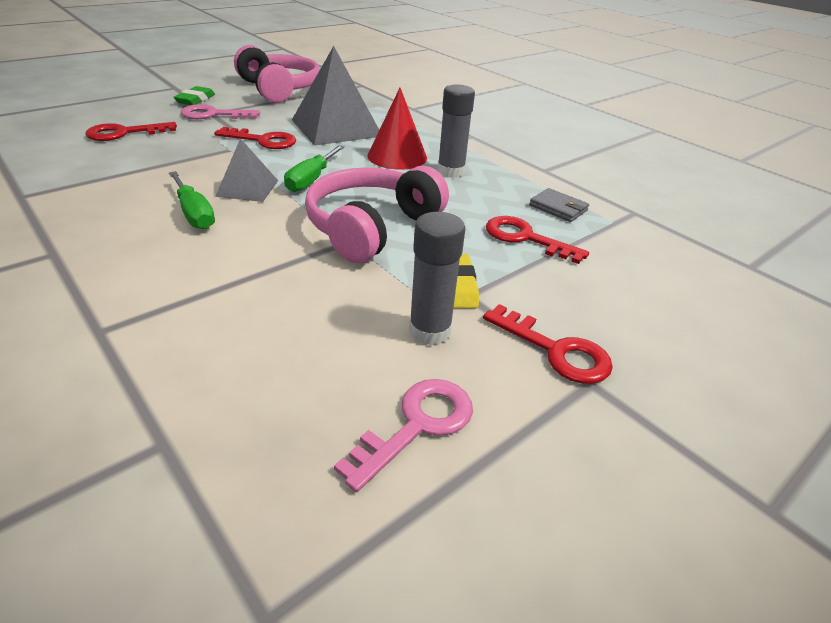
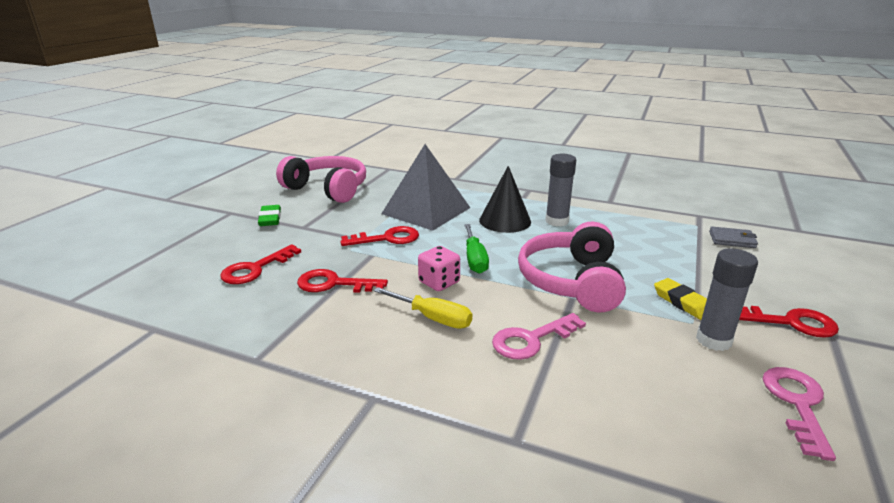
camera: 25 degrees left, 10 degrees down
(194, 213) = (433, 318): green screwdriver -> yellow screwdriver
(213, 115) = (309, 228): pink key -> pink key (531, 339)
(247, 188) = (439, 282): grey pyramid -> pink dice
(397, 156) = (505, 221): red cone -> black cone
(525, 238) = (670, 254): red key -> red key (334, 284)
(558, 208) = (656, 226): grey wallet -> grey wallet (732, 240)

